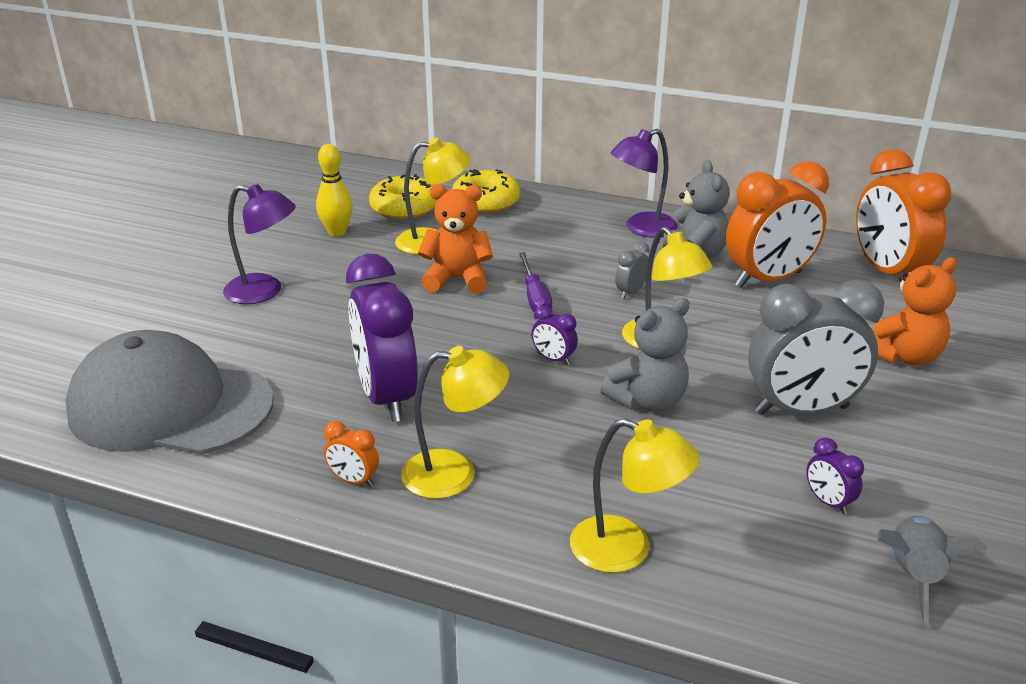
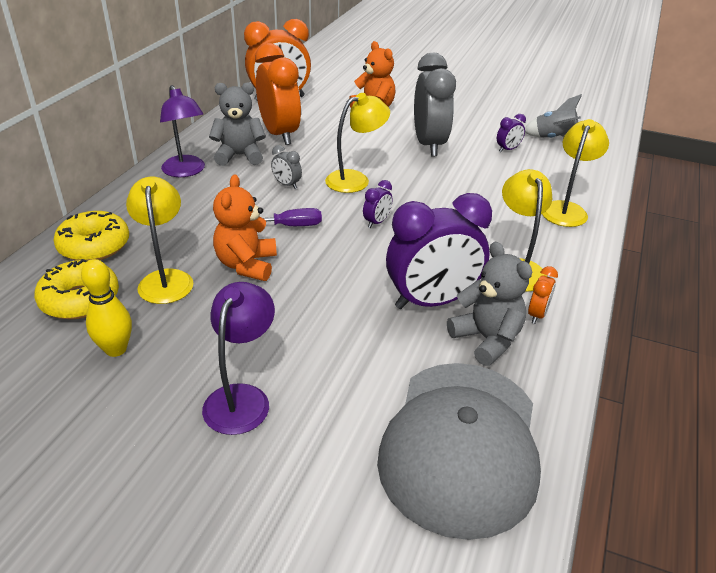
camera: 90 degrees left, 5 degrees up
(648, 400) = (424, 190): grey teddy bear -> grey teddy bear (487, 339)

